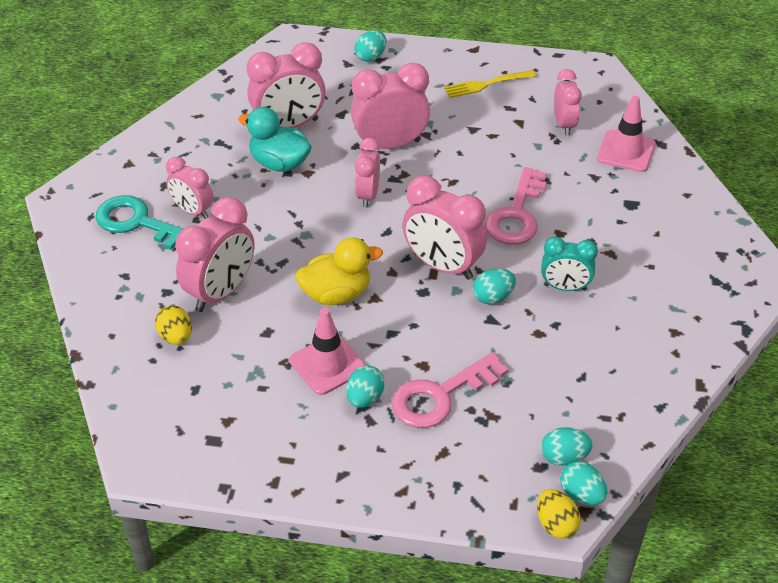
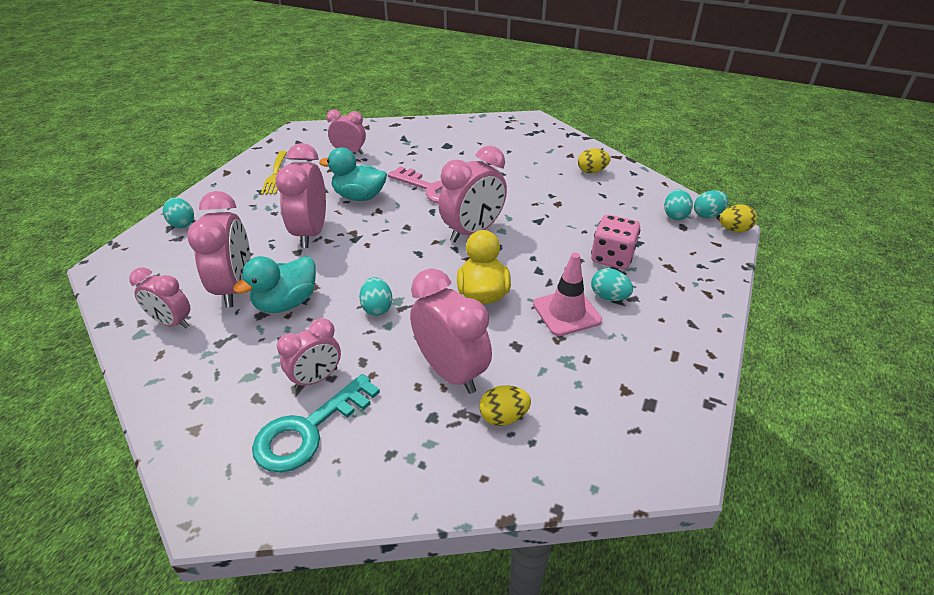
camera: 75 degrees left, 5 degrees down
(367, 195) = (367, 256): pink clock -> pink clock (172, 322)
(440, 396) = (612, 257): pink key -> pink dice
(472, 160) = (359, 197): none -> turquoise duck
(493, 297) = (515, 215): turquoise egg -> turquoise egg (377, 308)
(565, 287) = (516, 184): turquoise clock -> none
(626, 151) = (394, 137): pink traffic cone -> none
(639, 360) = (591, 171): none -> yellow egg

